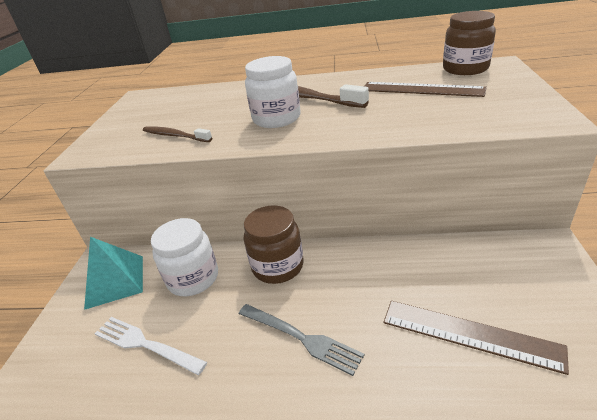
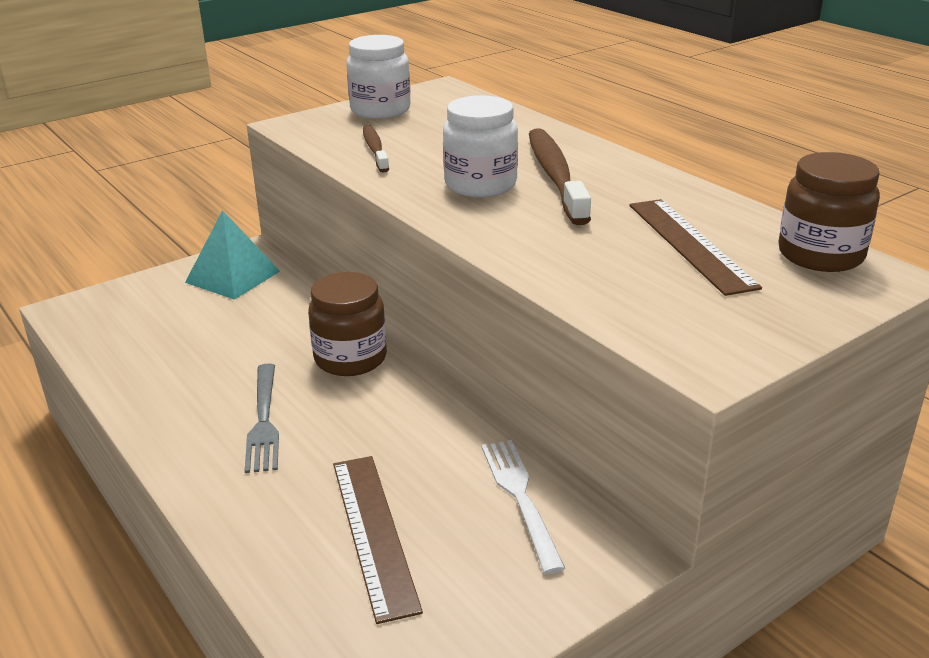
camera: 45 degrees right, 5 degrees down
(145, 344) = (176, 337): white fork -> white fork (520, 497)
(193, 278) = (280, 317): white jar -> white jar (380, 110)

